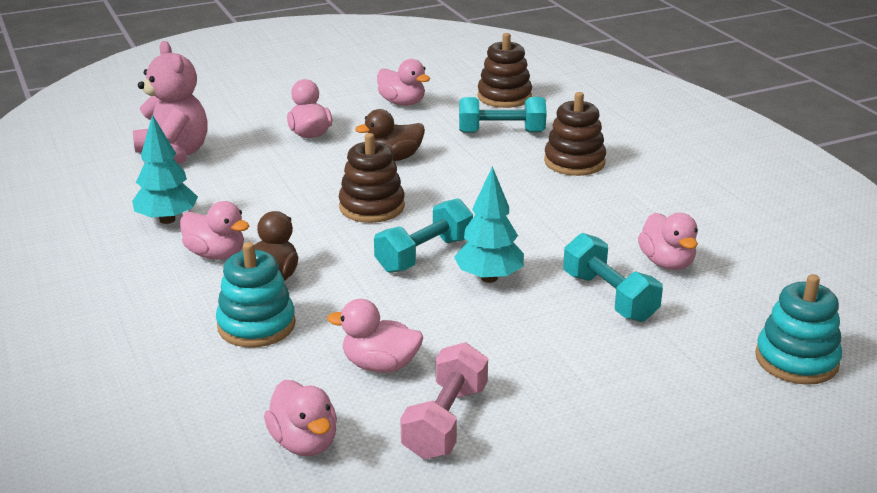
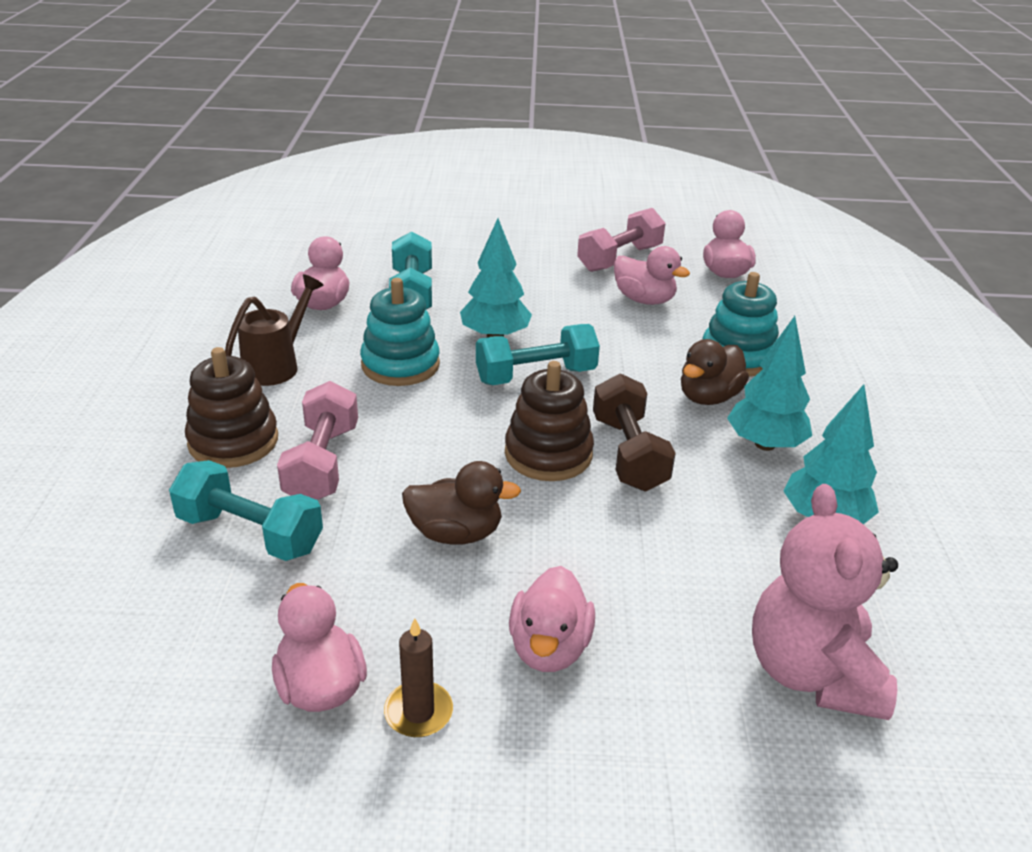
camera: 155 degrees left, 5 degrees up
(216, 254) = (764, 444): pink duck -> turquoise tree
(316, 222) = (629, 453): none -> brown dumbbell
(353, 106) = (418, 712): none -> brown candle
(504, 97) = (131, 629): brown stacking toy -> none
(507, 166) = (322, 463): none -> pink dumbbell
(621, 207) = (277, 365): none -> brown watering can
(796, 360) = (344, 226): turquoise stacking toy -> turquoise stacking toy (400, 365)

